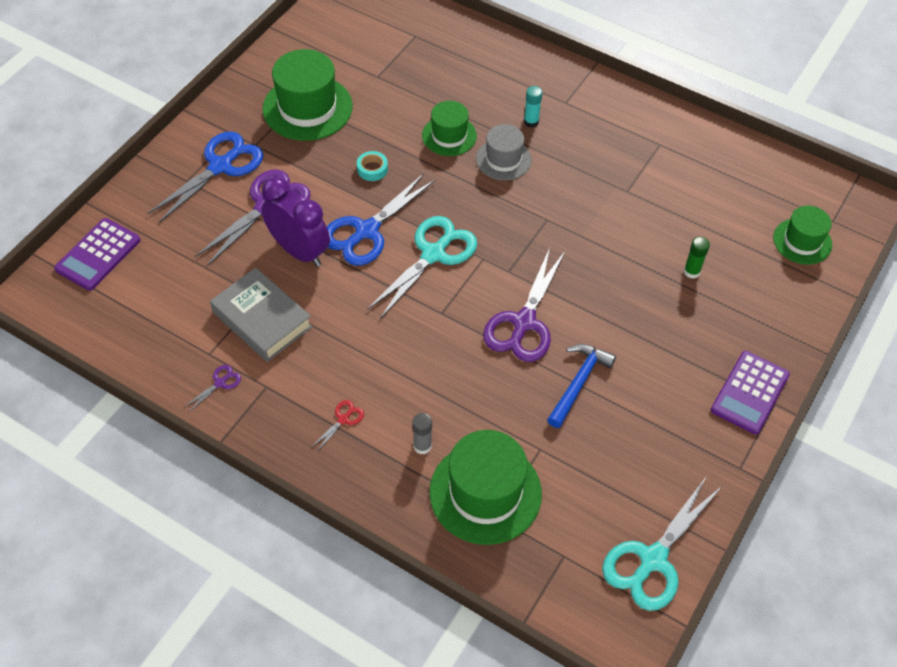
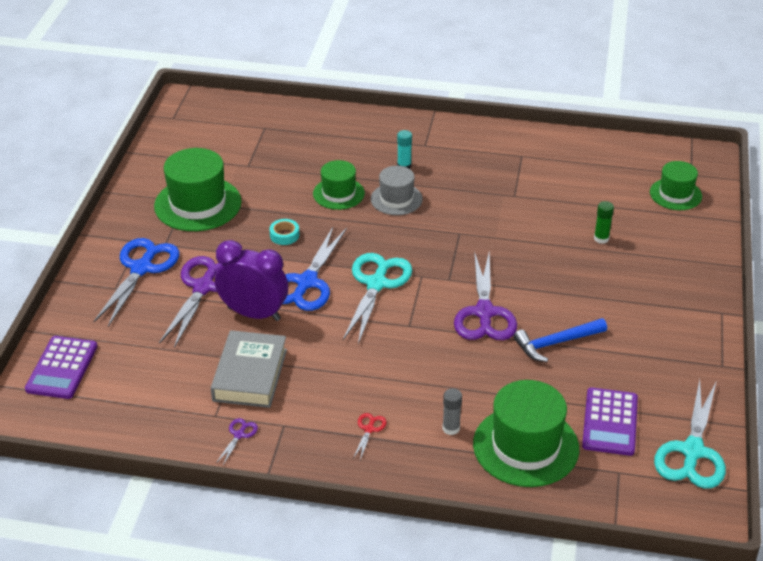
camera: 20 degrees left, 15 degrees down
(262, 319) = (250, 375): grey book -> grey book turned 75 degrees clockwise
(578, 383) = (556, 343): blue hammer -> blue hammer turned 120 degrees counterclockwise
(750, 392) = (698, 310): purple calculator -> purple calculator (610, 422)

